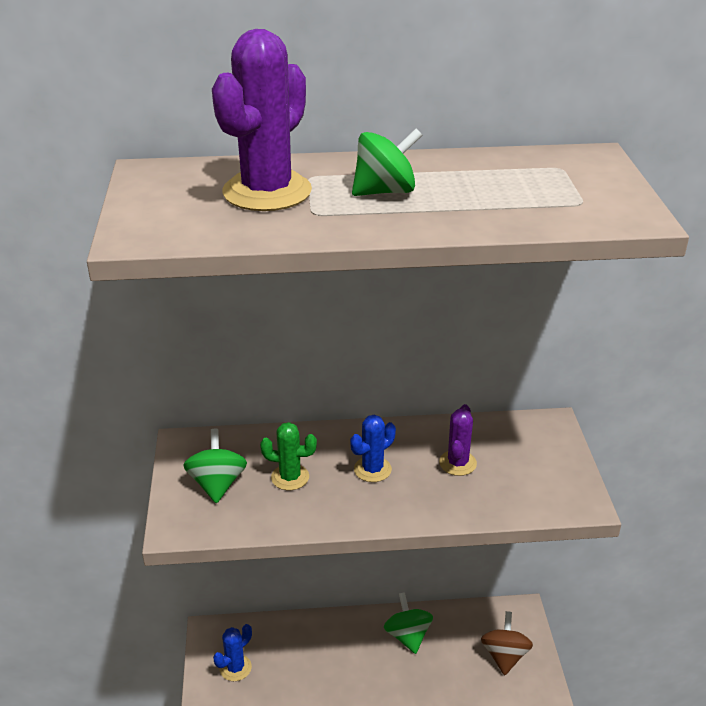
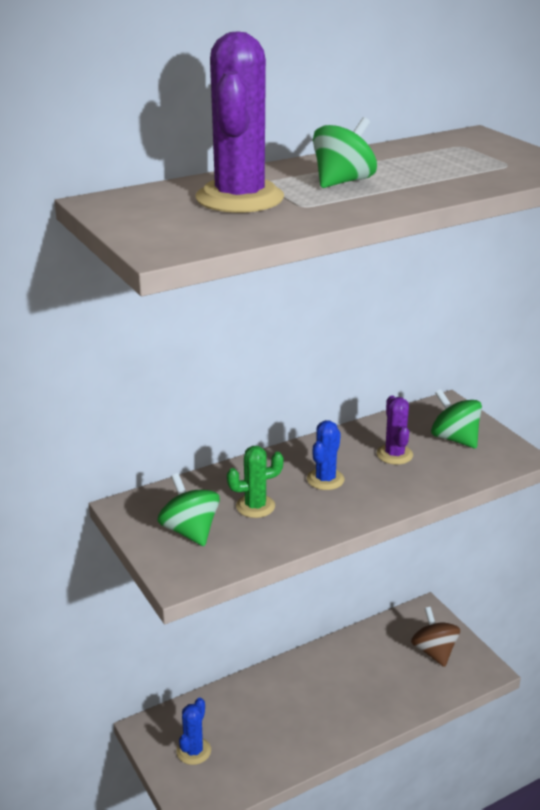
camera: 25 degrees left, 5 degrees down
(407, 636) = (340, 665): green spinning top -> green spinning top (454, 439)

